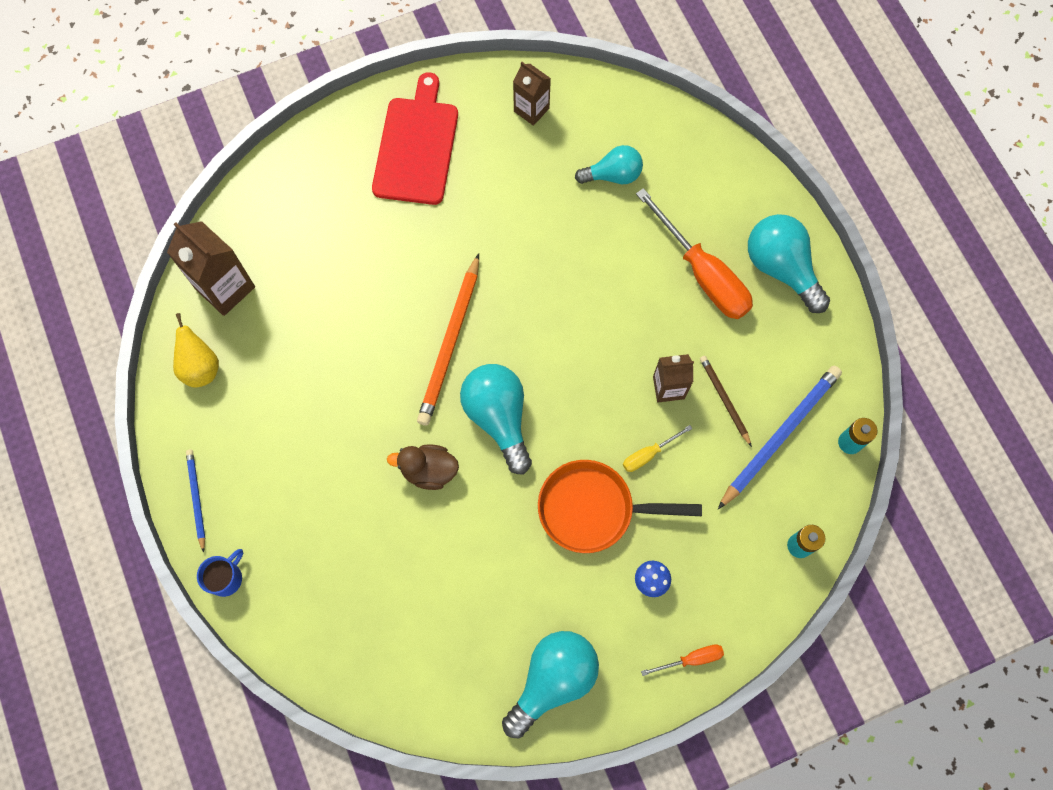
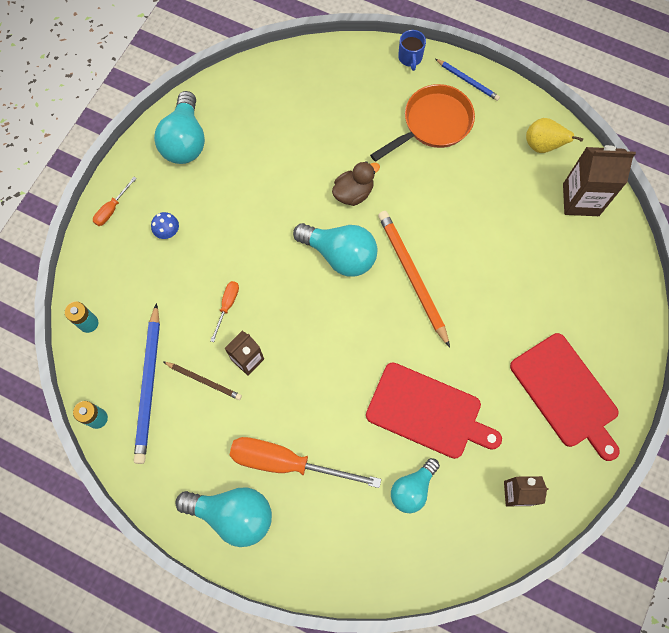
camera: 140 degrees right, 0 degrees up
(546, 221) = (428, 412): none -> red cutting board
(593, 509) = (236, 246): orange pan -> orange pan (433, 124)
(648, 454) = (227, 306): yellow screwdriver -> orange screwdriver

